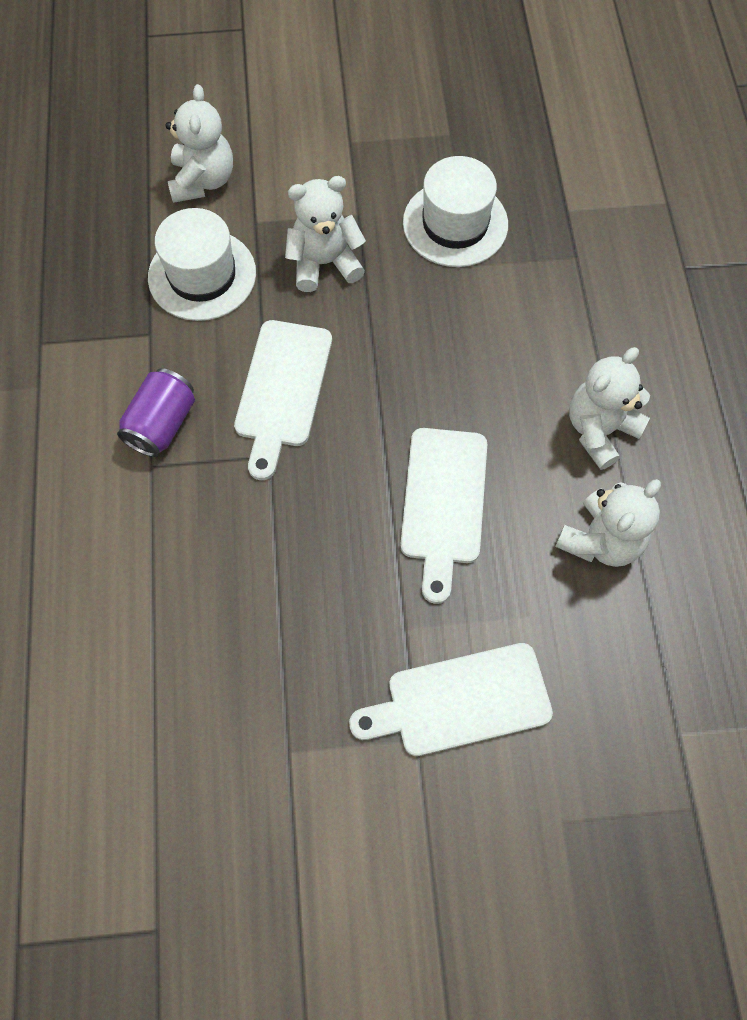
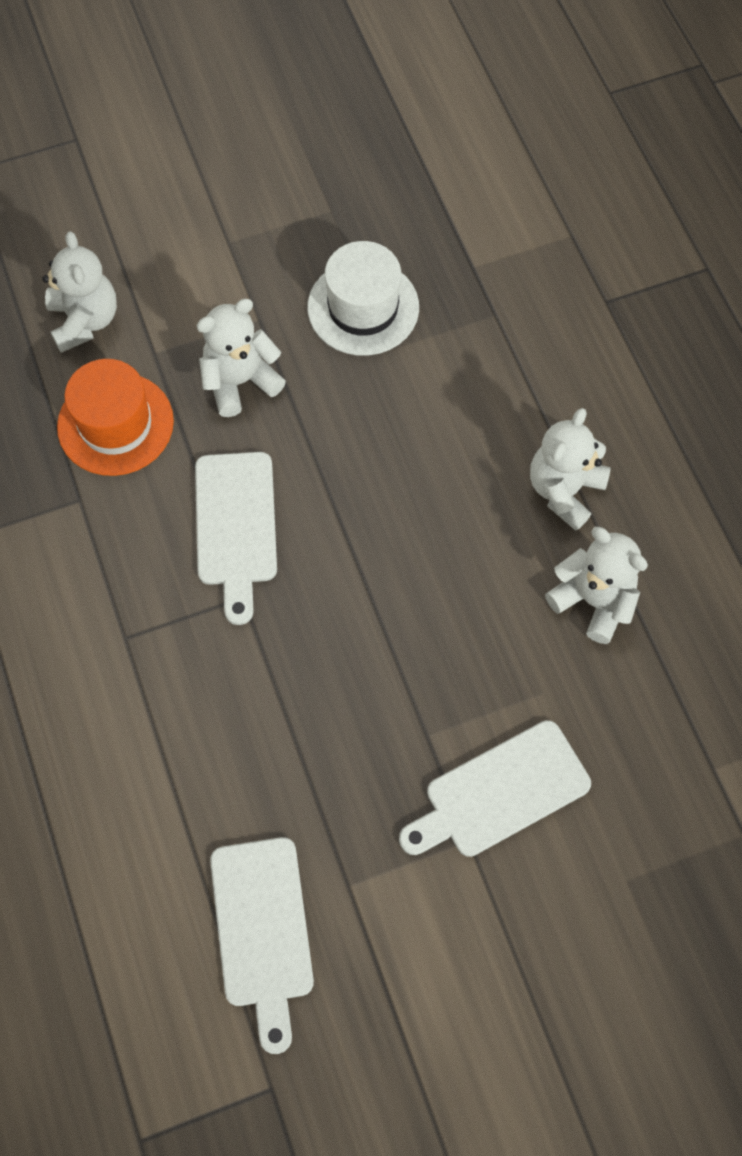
camera: 15 degrees left, 0 degrees up
(162, 424) = (122, 592): purple can -> none
(202, 275) = (115, 424): white hat -> orange hat
(443, 503) = (430, 602): white cutting board -> white cutting board (262, 930)
(600, 540) = (593, 600): white teddy bear -> white teddy bear turned 75 degrees counterclockwise

